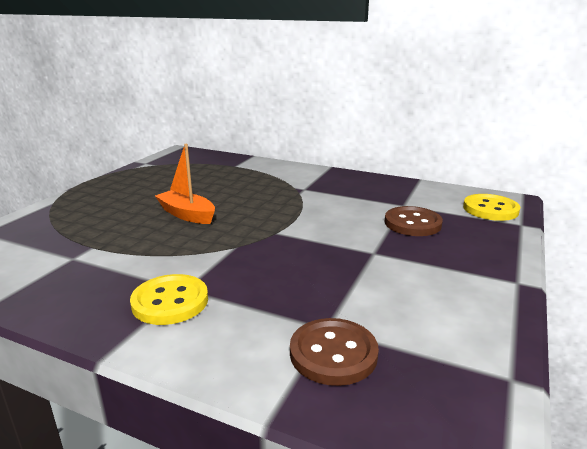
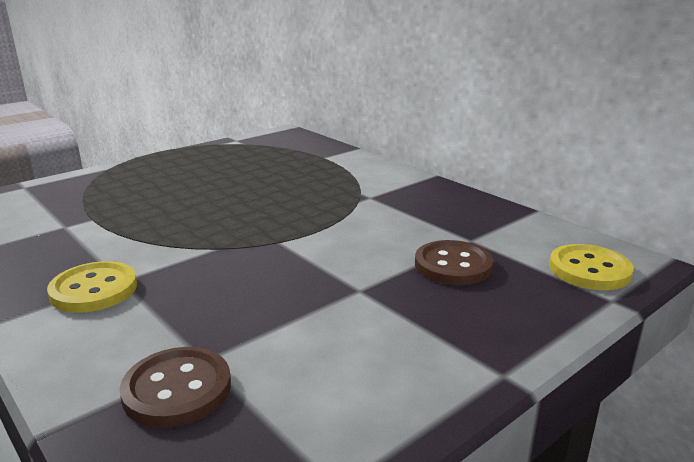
camera: 25 degrees right, 0 degrees up
(187, 214) = (211, 203): orange boat -> none

